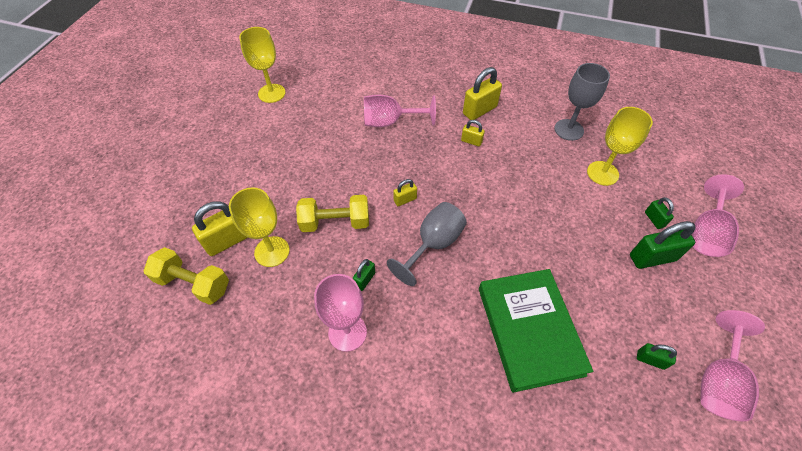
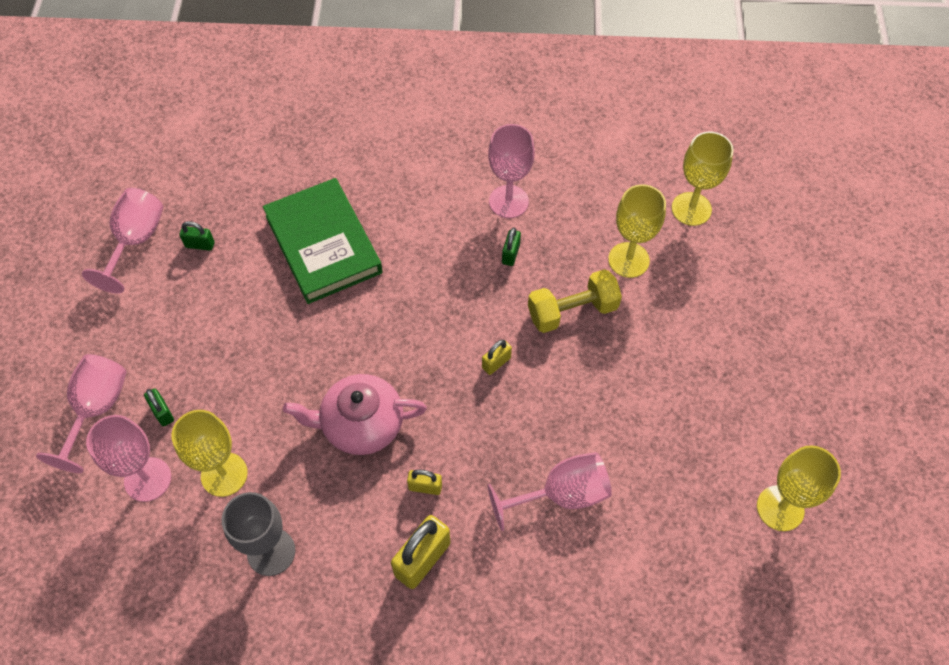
camera: 165 degrees right, 5 degrees up
(193, 283) = (691, 209): yellow dumbbell -> yellow goblet
(228, 241) = (686, 260): yellow padlock -> none
(433, 244) = (444, 311): grey goblet -> none
(508, 182) = (361, 424): none -> pink teapot
(652, 258) = (176, 356): green padlock -> none
(655, 181) = (147, 479): none -> pink goblet

